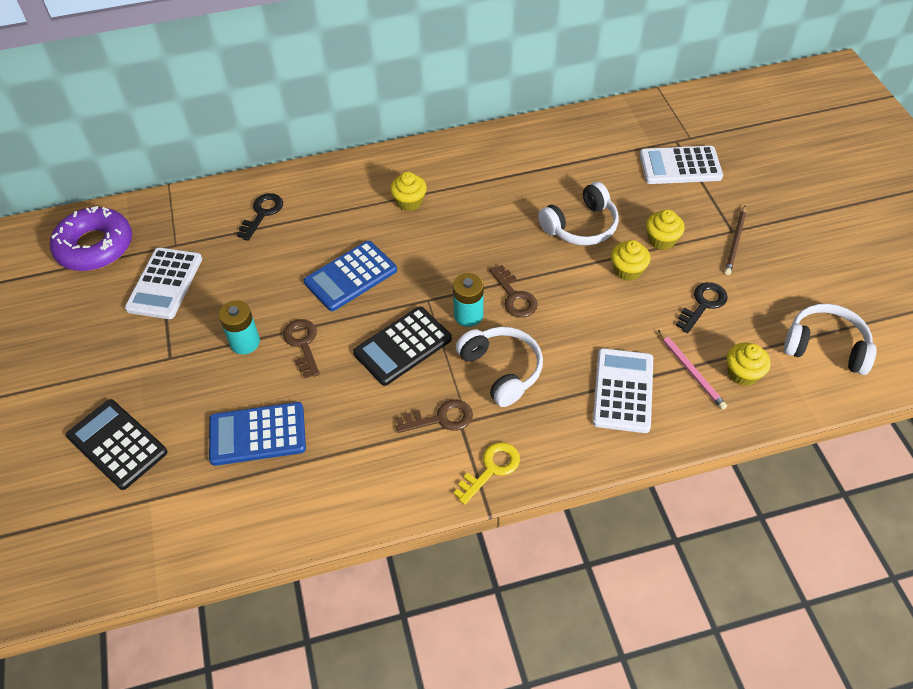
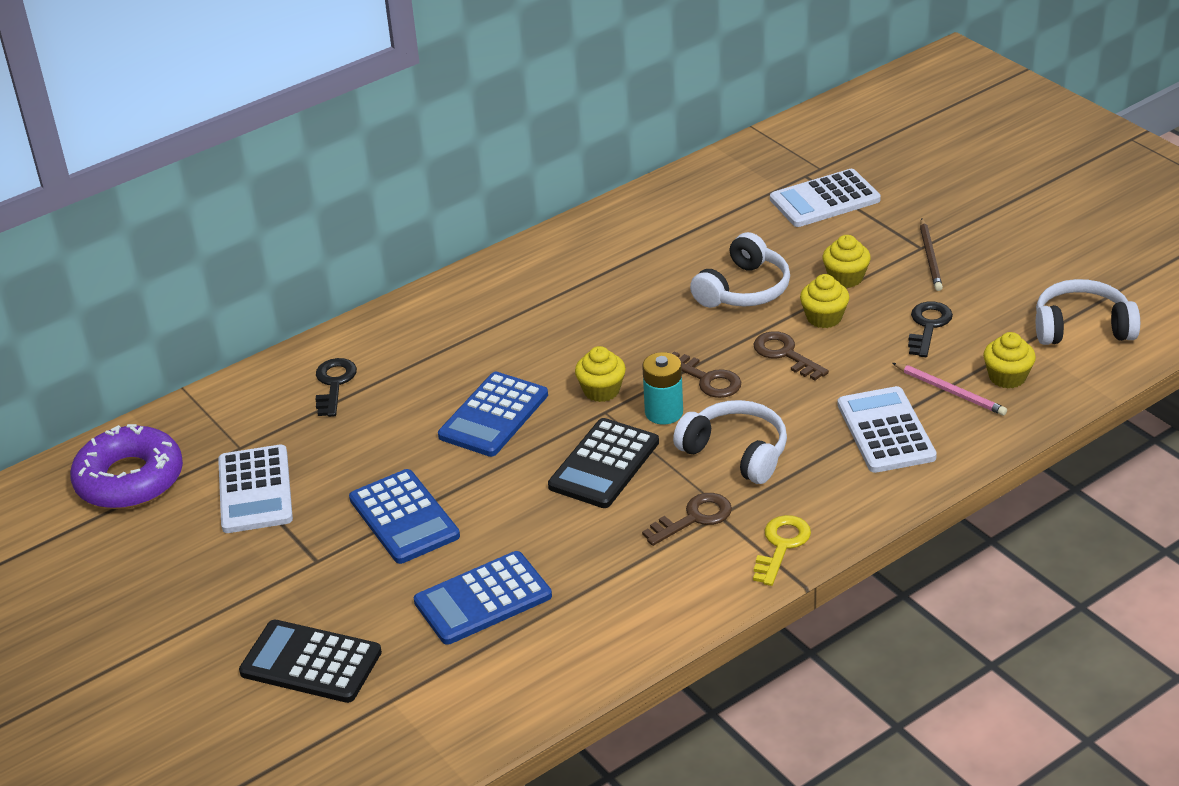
camera: 20 degrees left, 15 degrees down
(245, 342) = (404, 518): turquoise battery -> blue calculator
(303, 344) = (479, 498): brown key -> brown key (785, 354)
(409, 202) = (517, 321): yellow cupcake -> yellow cupcake (601, 390)

